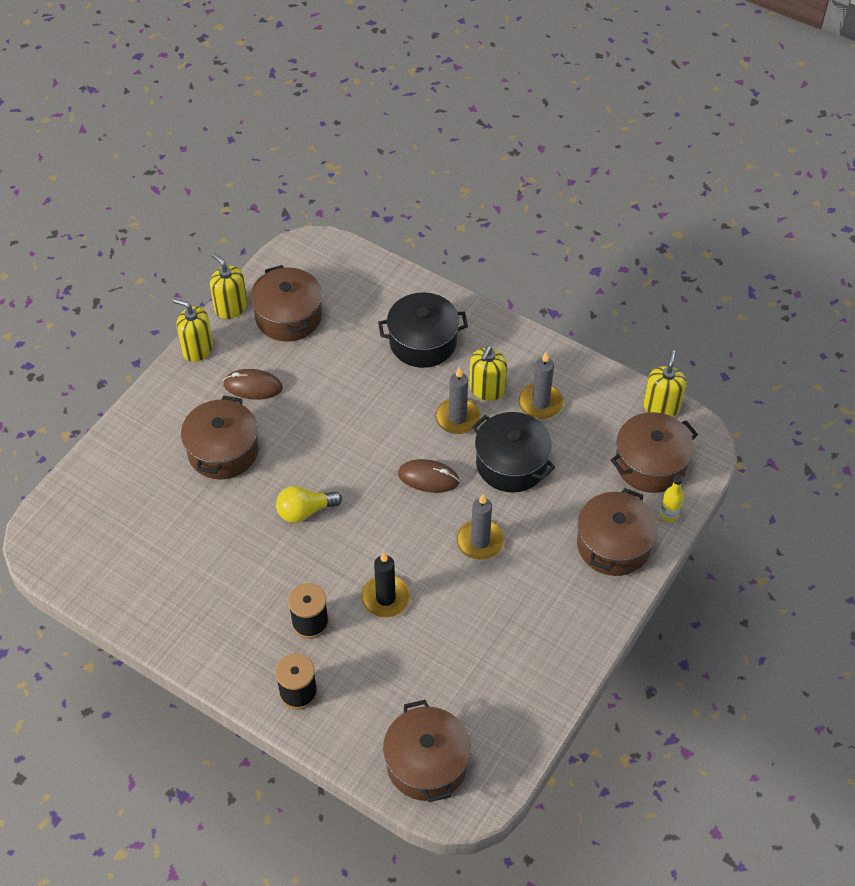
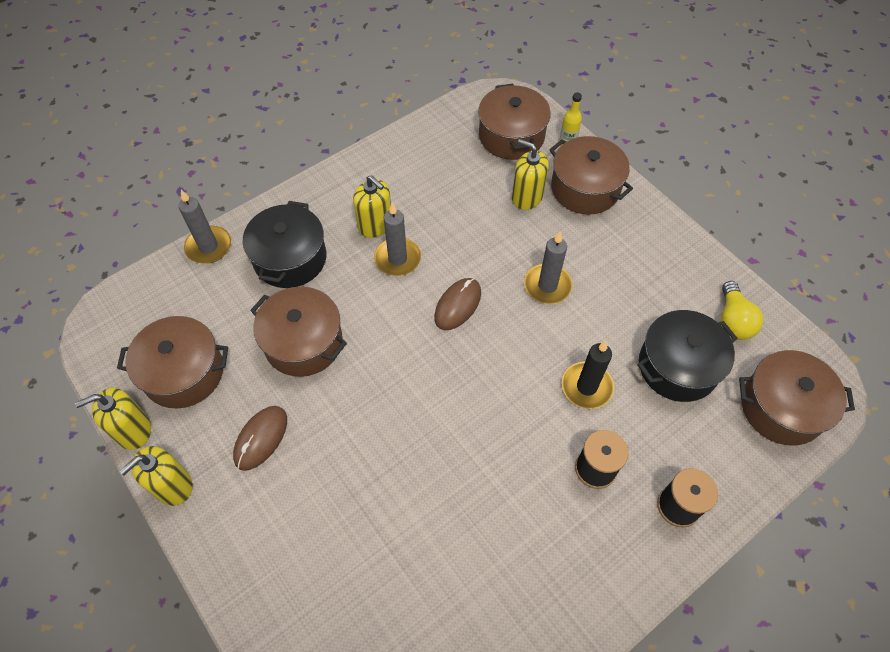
camera: 70 degrees left, 5 degrees up
(223, 451) = (336, 497): brown pot -> brown pot (303, 342)
(305, 511) = (453, 432): yellow light bulb -> yellow light bulb (733, 320)
(511, 463) = (469, 233): black pot -> black pot (677, 366)
(540, 403) = (411, 189): grey candle -> grey candle (209, 247)
(661, 406) = (455, 109): yellow soap dispenser -> yellow soap dispenser (527, 197)

